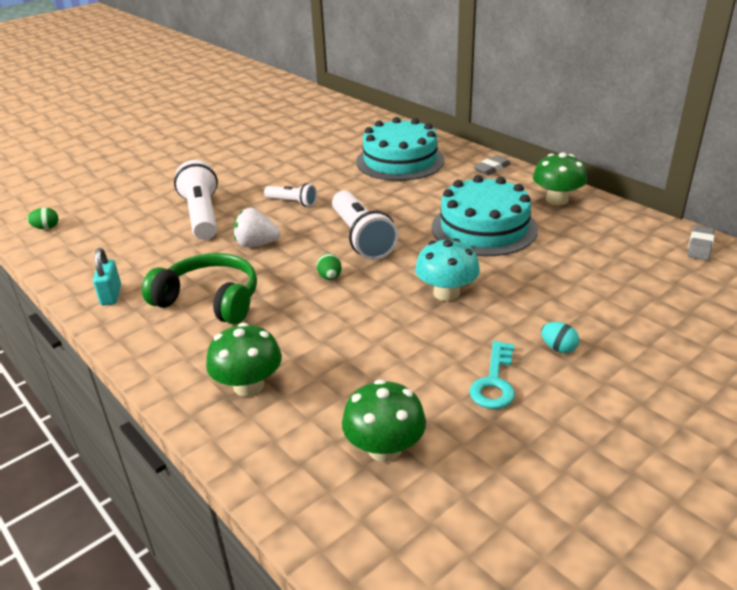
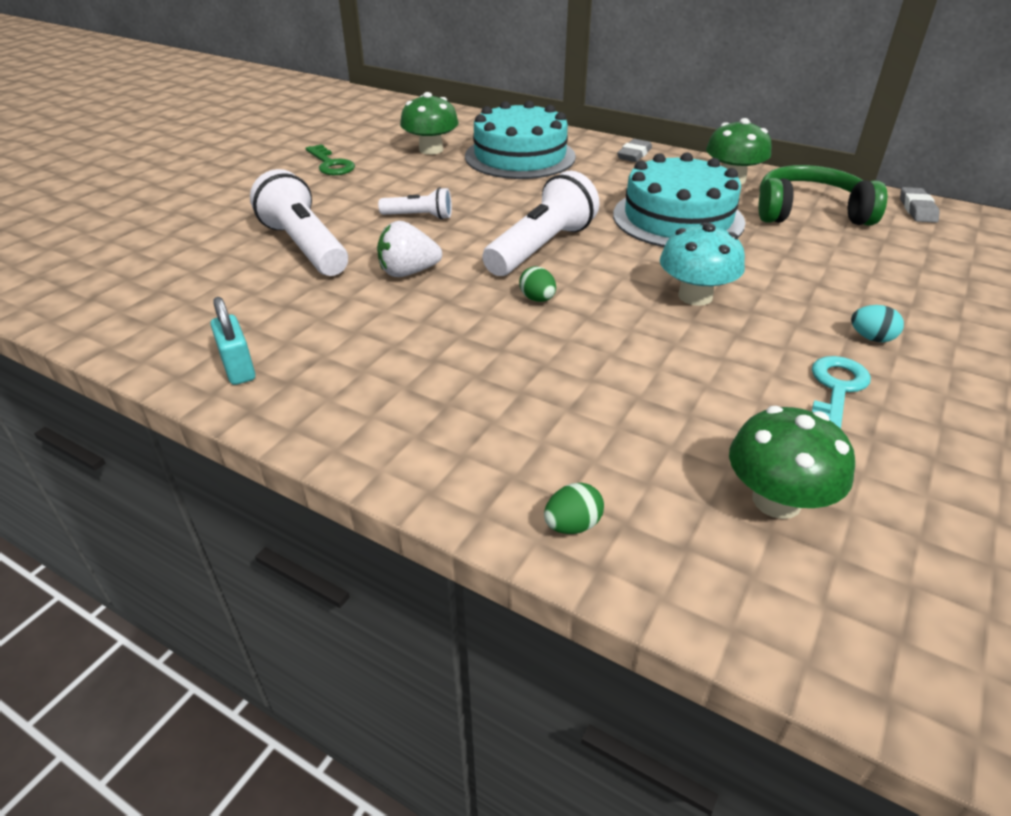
camera: 20 degrees left, 5 degrees up
(46, 228) = (69, 291): green egg -> green egg (572, 525)
(210, 300) = (394, 352): green headphones -> green headphones (809, 212)
(248, 386) = (534, 456): green mushroom -> green mushroom (431, 150)
(259, 153) = (331, 164): none -> green key
(361, 238) = (541, 247): white flashlight -> white flashlight turned 105 degrees counterclockwise
(494, 382) = (836, 390): turquoise key -> turquoise key turned 150 degrees counterclockwise

